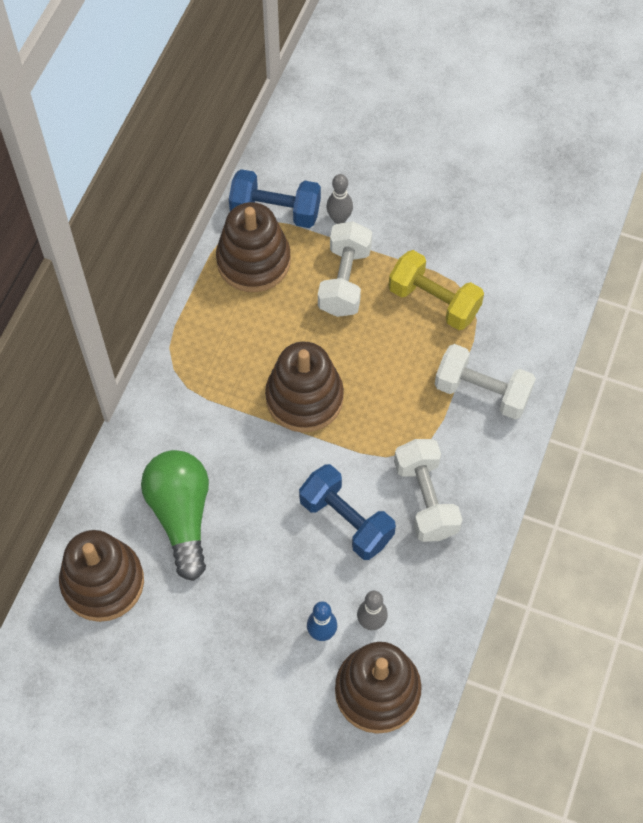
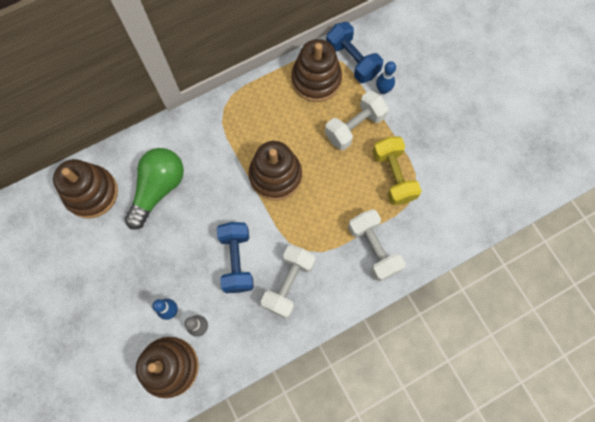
camera: 40 degrees right, 10 degrees up
(339, 219) = (383, 90): grey bowling pin -> blue bowling pin

